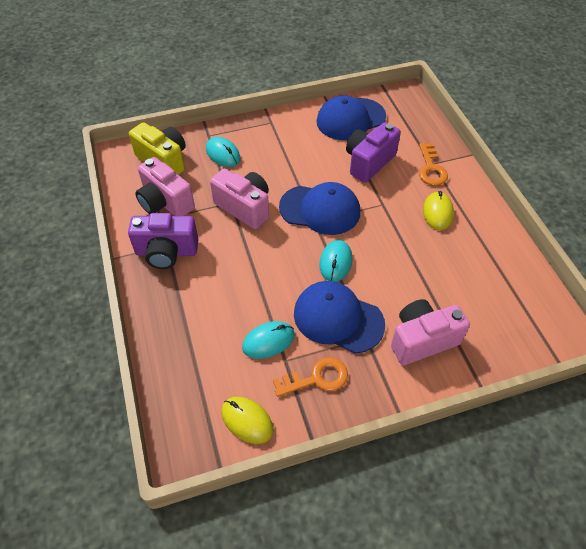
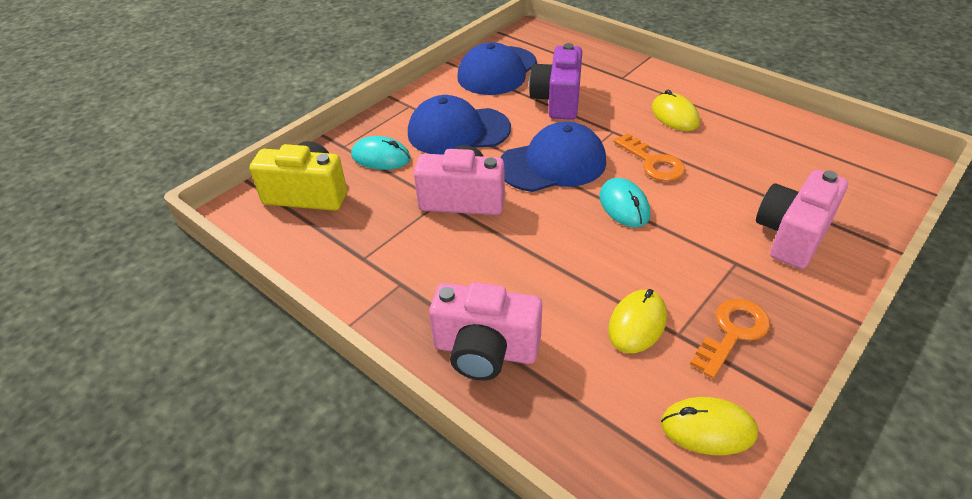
camera: 30 degrees left, 10 degrees down
(165, 202) = (353, 237): pink camera -> pink camera (485, 350)
(166, 252) = (409, 291): purple camera -> none
(268, 341) = (637, 324): turquoise mouse -> yellow mouse
(338, 318) = (687, 259): blue cap -> blue cap (458, 131)
(431, 169) = (626, 82): orange key -> orange key (653, 163)

